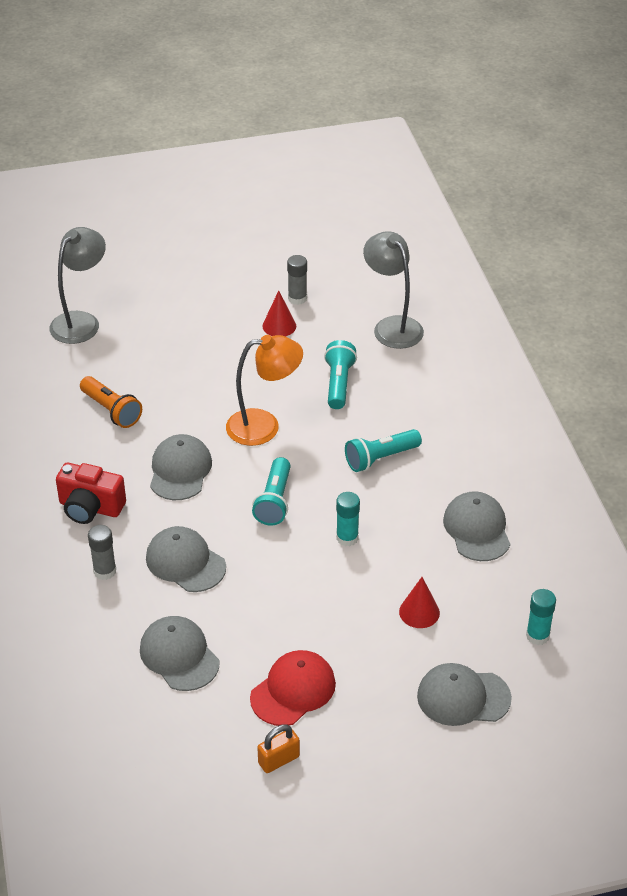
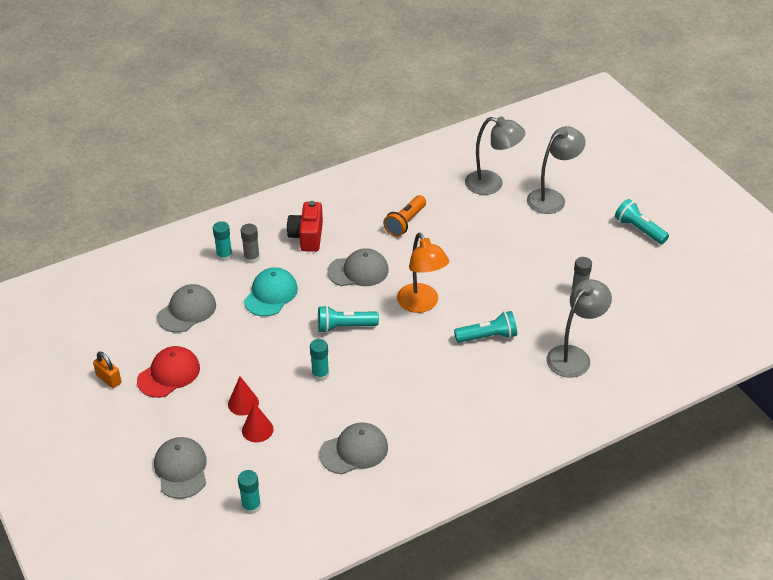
camera: 75 degrees right, 0 degrees up
(86, 600) = (224, 256): none -> turquoise glue stick
(133, 280) = (552, 198): none -> grey lamp
(185, 562) = (271, 294): grey cap -> turquoise cap
(279, 326) = (540, 288): red cone -> red cone (243, 403)
(293, 690) = (169, 374): red cap -> red cap turned 75 degrees counterclockwise
(380, 458) = (412, 378): turquoise flashlight -> turquoise flashlight (639, 230)

